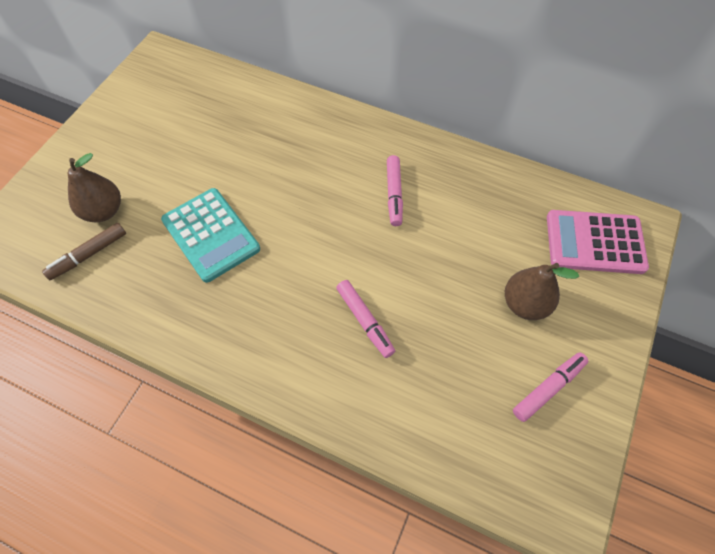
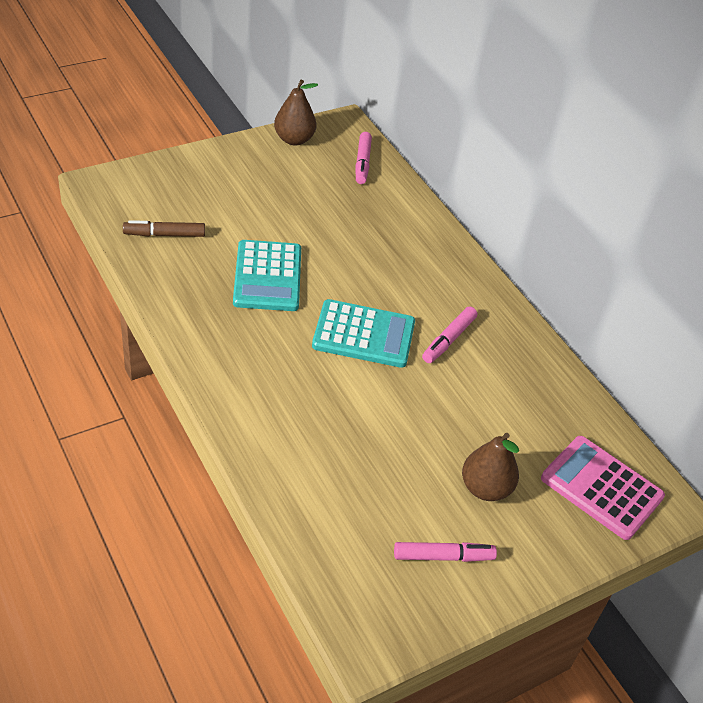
camera: 30 degrees right, 15 degrees down
(103, 211) = (201, 212): brown pear -> brown pear (294, 139)
(330, 235) = (364, 334): none -> turquoise calculator
(365, 321) = (334, 410): pink marker -> pink marker (362, 163)

